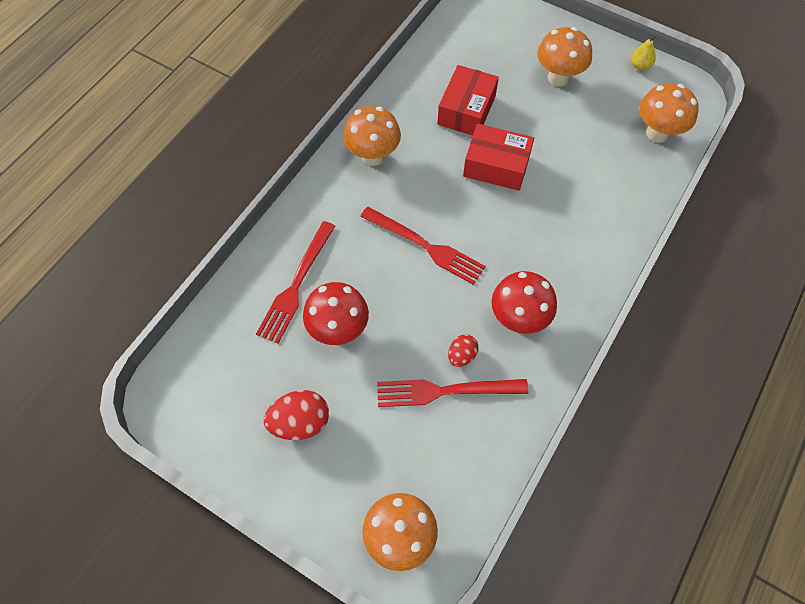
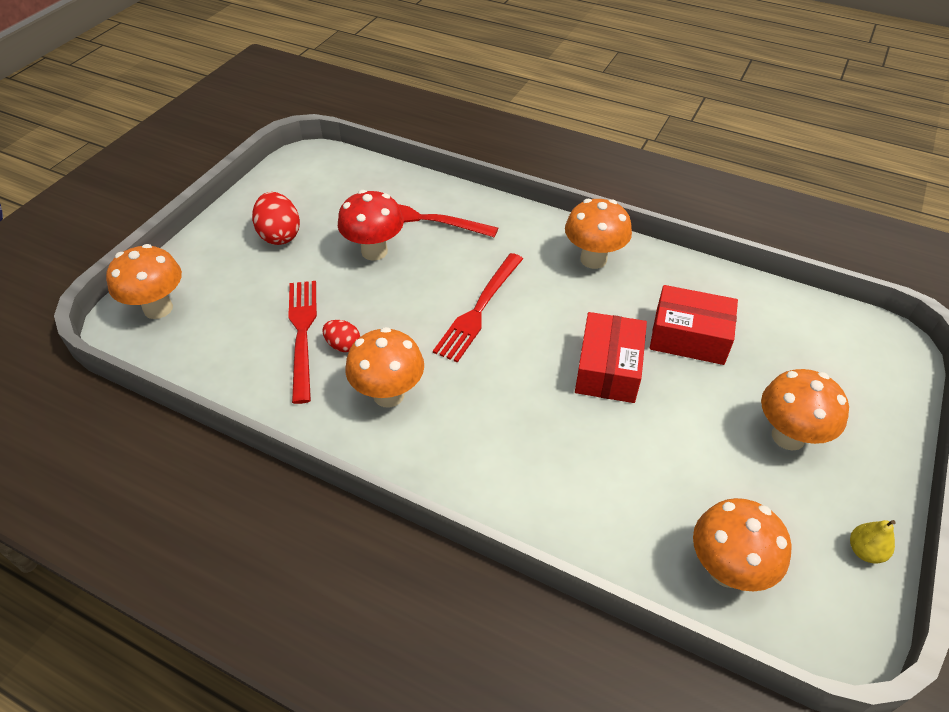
camera: 85 degrees right, 15 degrees down
(518, 319) = (388, 395): red mushroom -> orange mushroom

